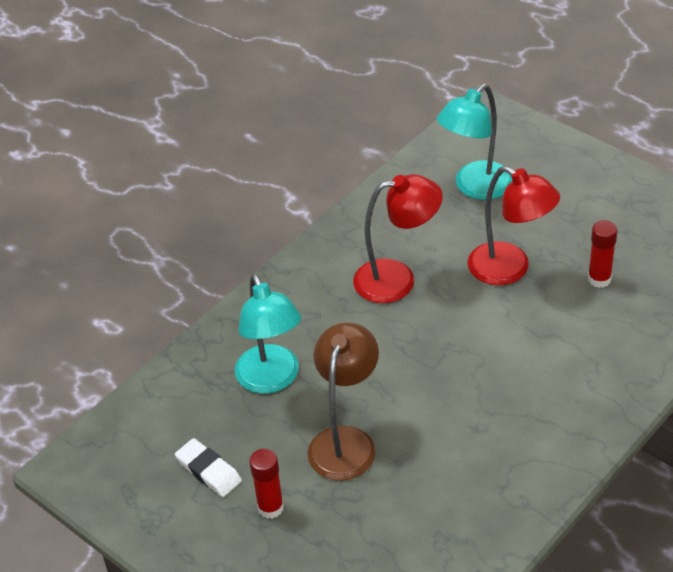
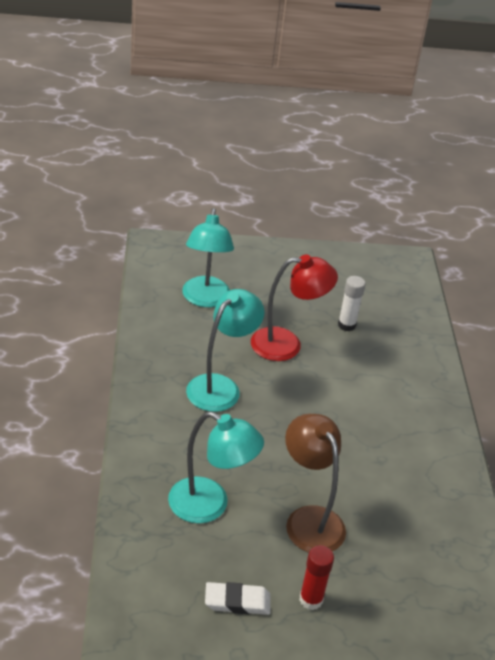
camera: 50 degrees left, 5 degrees down
(397, 279) = (220, 386): red lamp -> turquoise lamp
(599, 279) = (346, 325): red glue stick -> white glue stick

